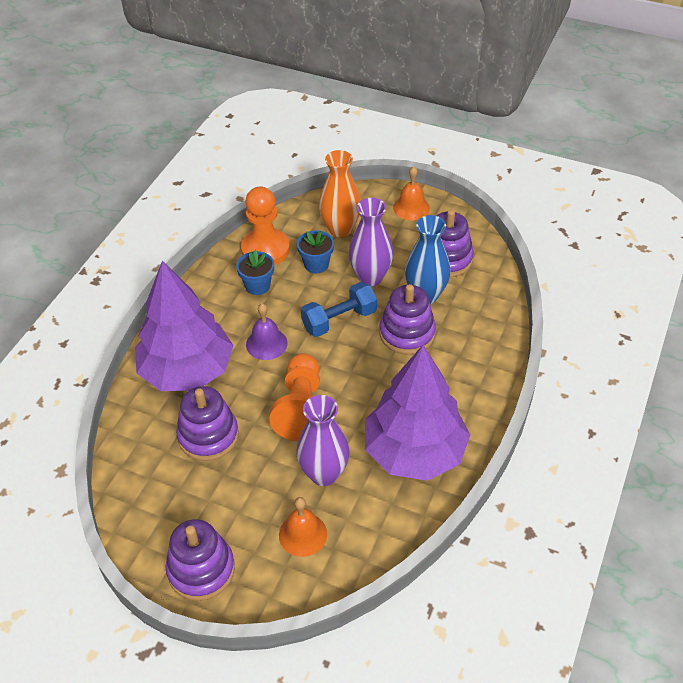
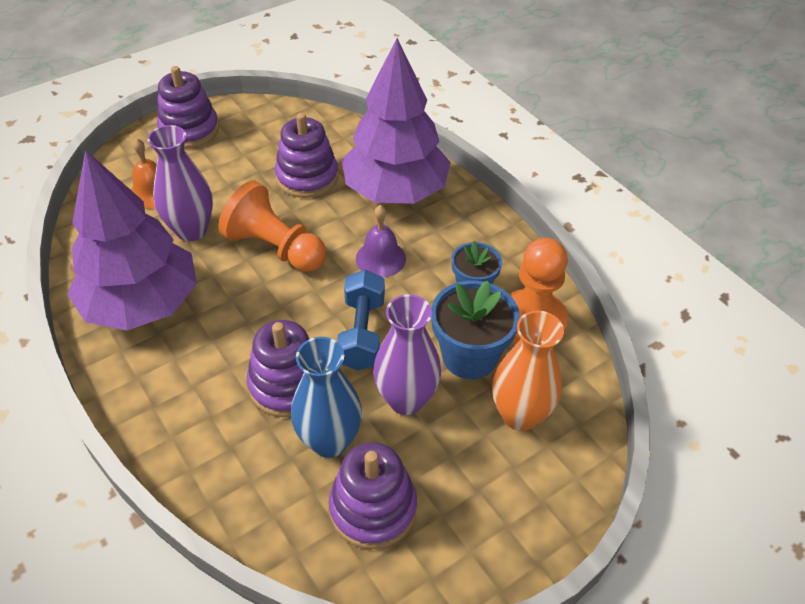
camera: 120 degrees right, 0 degrees up
(316, 264) = (469, 356): blue flower pot -> blue flower pot, size x1.58
(411, 207) = (510, 531): orange bell -> none

